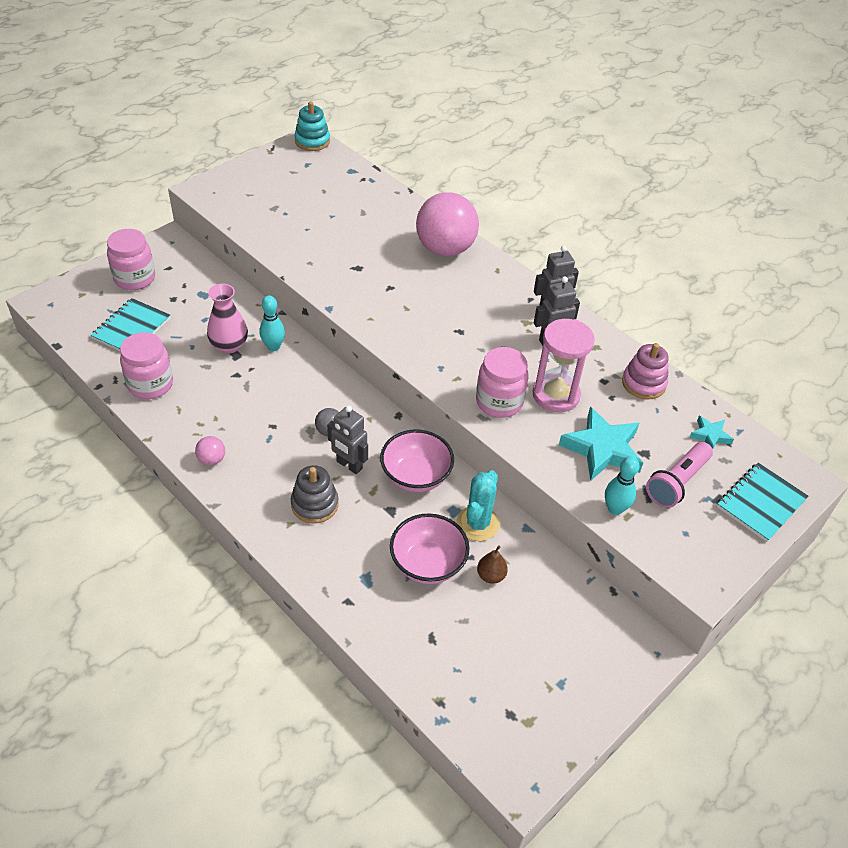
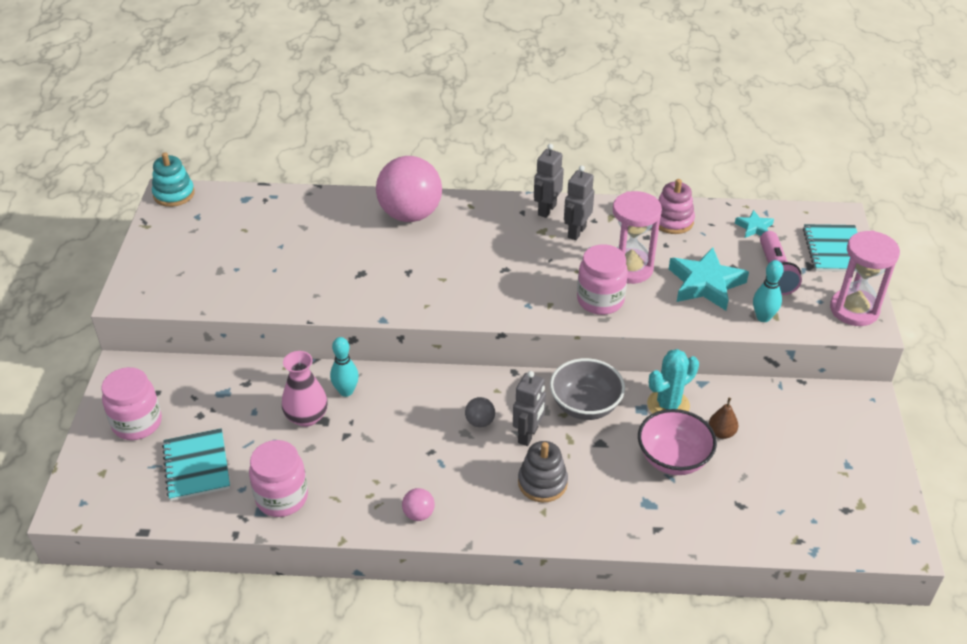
camera: 40 degrees left, 5 degrees down
(349, 465) = (528, 435): grey robot -> grey robot turned 60 degrees counterclockwise
(416, 476) = (585, 406): pink bowl -> grey bowl
(477, 523) = (668, 405): turquoise cactus -> turquoise cactus turned 75 degrees clockwise
(708, 563) = (854, 310): none -> pink hourglass

